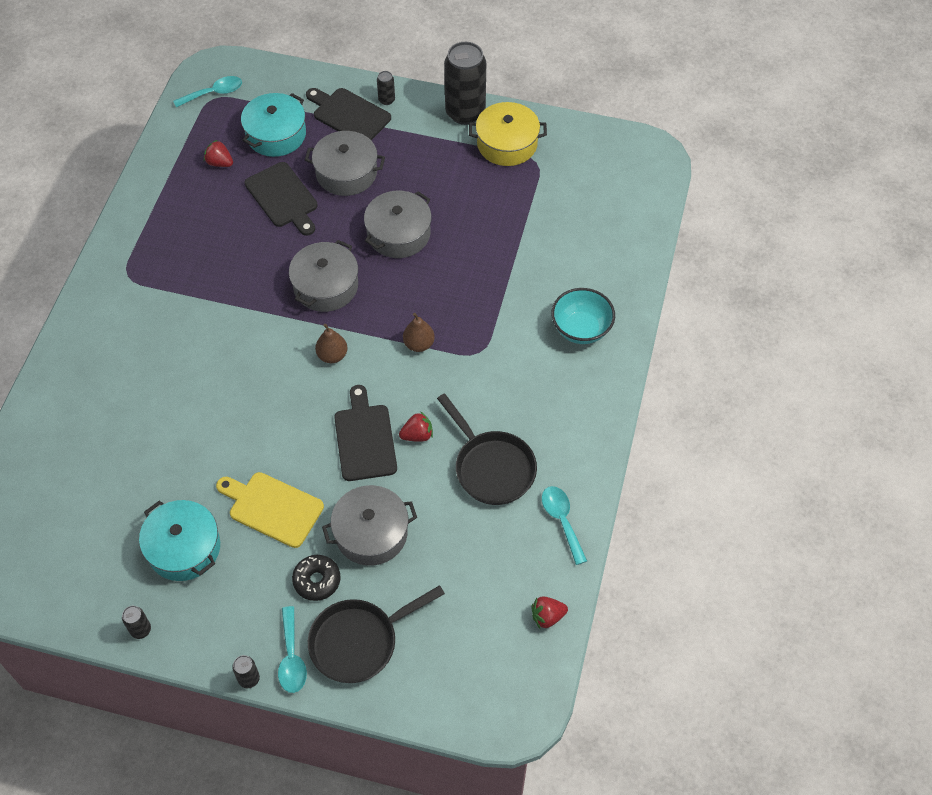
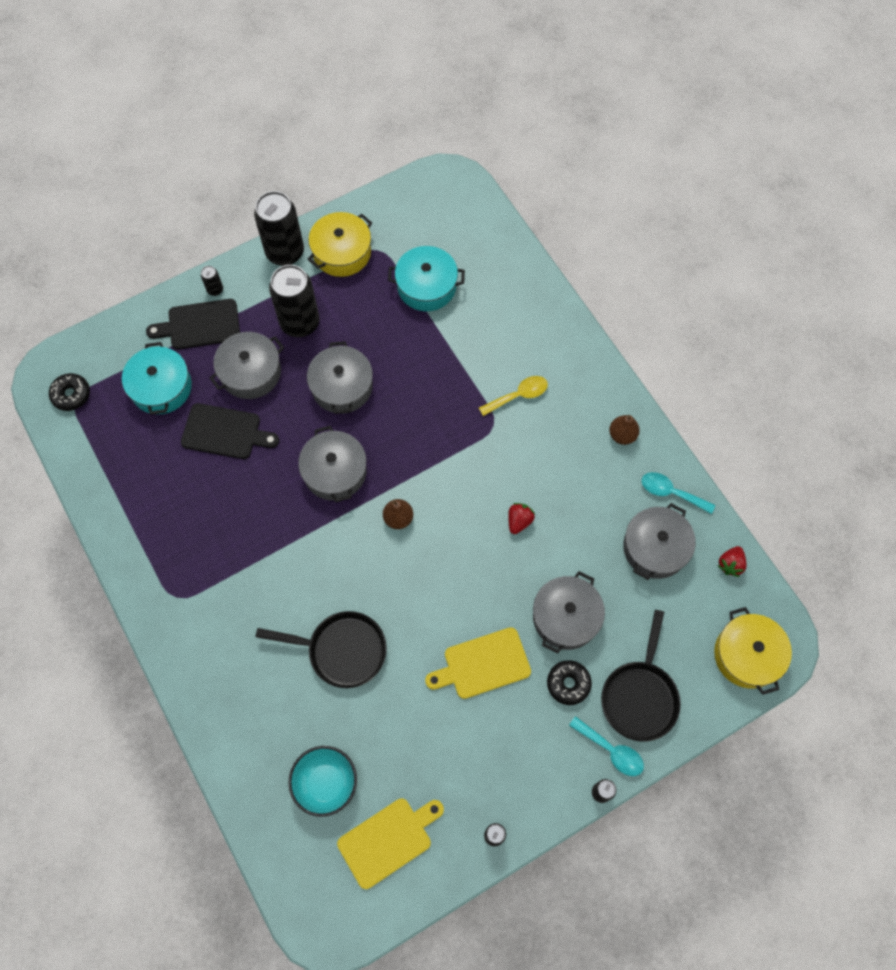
camera: 45 degrees left, 10 degrees up
(70, 560) = (388, 840): none -> yellow cutting board
(184, 548) = (456, 751): turquoise pot -> turquoise pot (426, 286)
(214, 93) = (71, 395): turquoise spoon -> black donut
(219, 163) = (143, 447): red strawberry -> none
(364, 439) = (488, 557): black cutting board -> none
(419, 167) = (300, 323): none -> black can
(419, 344) = (447, 456): brown pear -> brown pear (622, 435)
(479, 695) = (747, 655): none -> yellow pot
(491, 467) = (590, 498): black pan -> black pan (342, 650)
(500, 548) = (655, 548): none -> grey pot
(523, 348) = (518, 395): none -> yellow spoon
(581, 329) = (540, 348): turquoise bowl -> turquoise bowl (326, 783)

